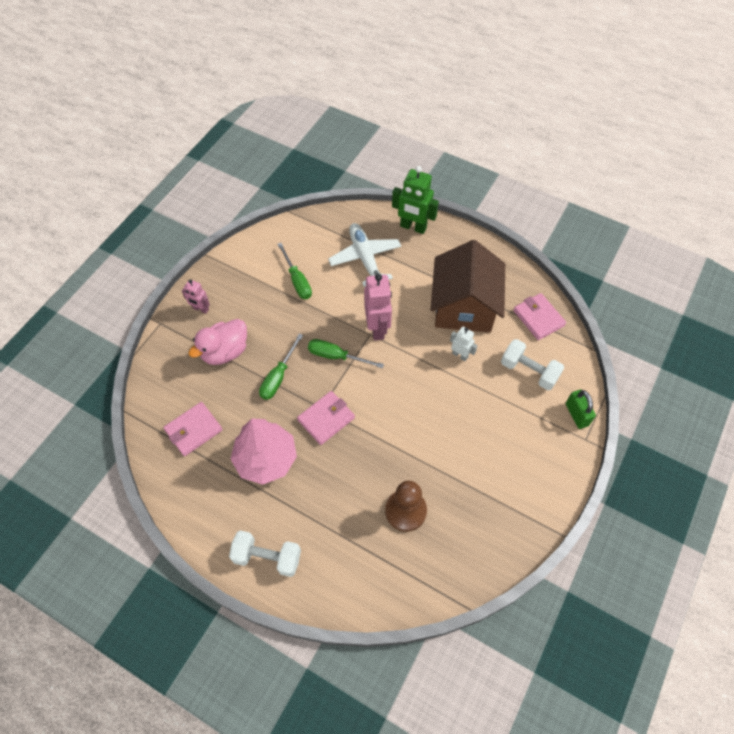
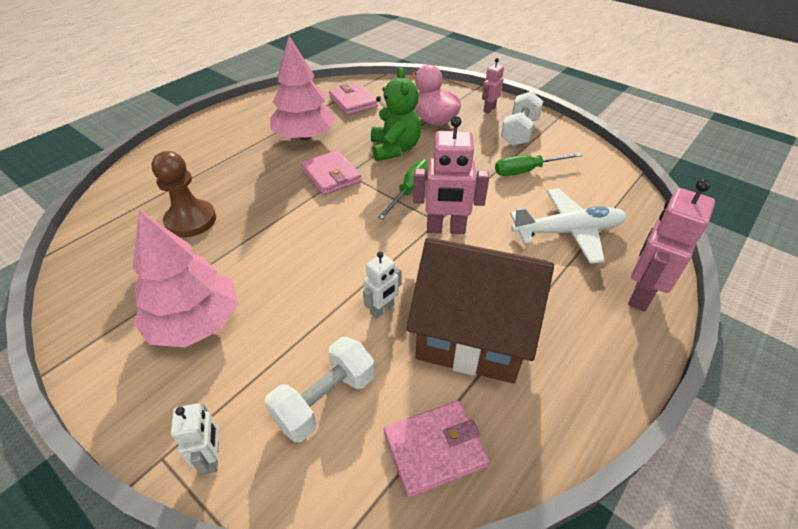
camera: 100 degrees right, 15 degrees down
(267, 557) = (209, 131): white dumbbell -> white dumbbell (519, 132)
(278, 377) = (395, 149): green screwdriver -> green teddy bear
(413, 227) = (640, 294): green robot -> pink robot
(501, 461) = (195, 323): none -> pink tree
(576, 414) = (212, 457): green padlock -> white robot

